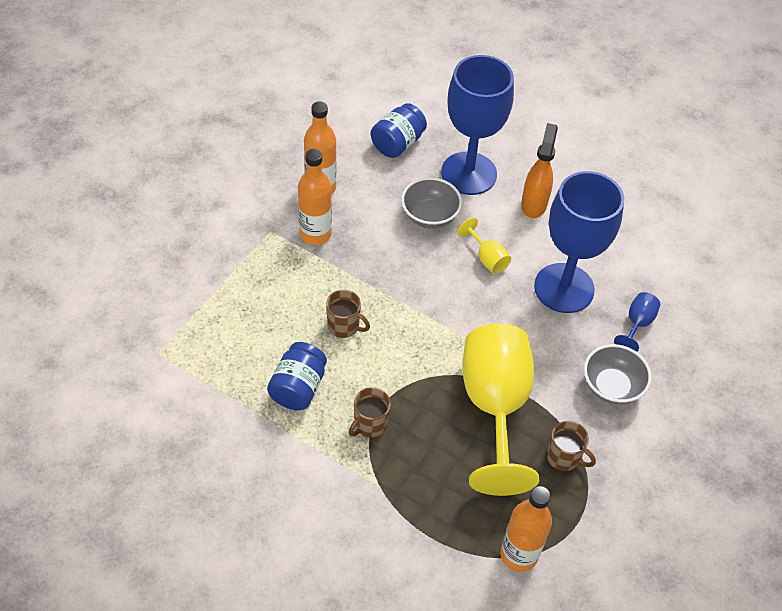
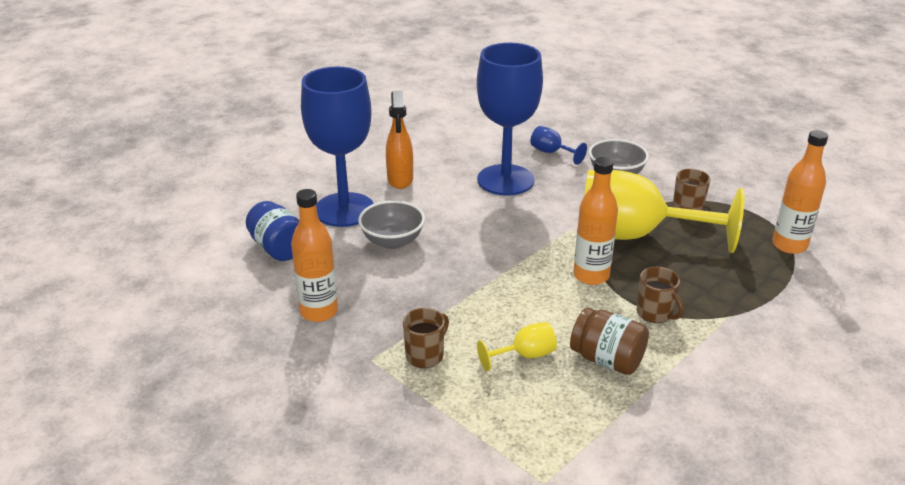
camera: 75 degrees left, 20 degrees down
(298, 388) = (607, 359): blue jar -> brown jar
(315, 234) = (389, 323): orange bottle -> orange bottle (591, 276)
(344, 326) = (527, 316): brown mug -> brown mug (425, 355)
(487, 258) = (459, 215): yellow goblet -> yellow goblet (525, 355)
(534, 204) = (400, 180): orange spray bottle -> orange spray bottle turned 120 degrees counterclockwise

